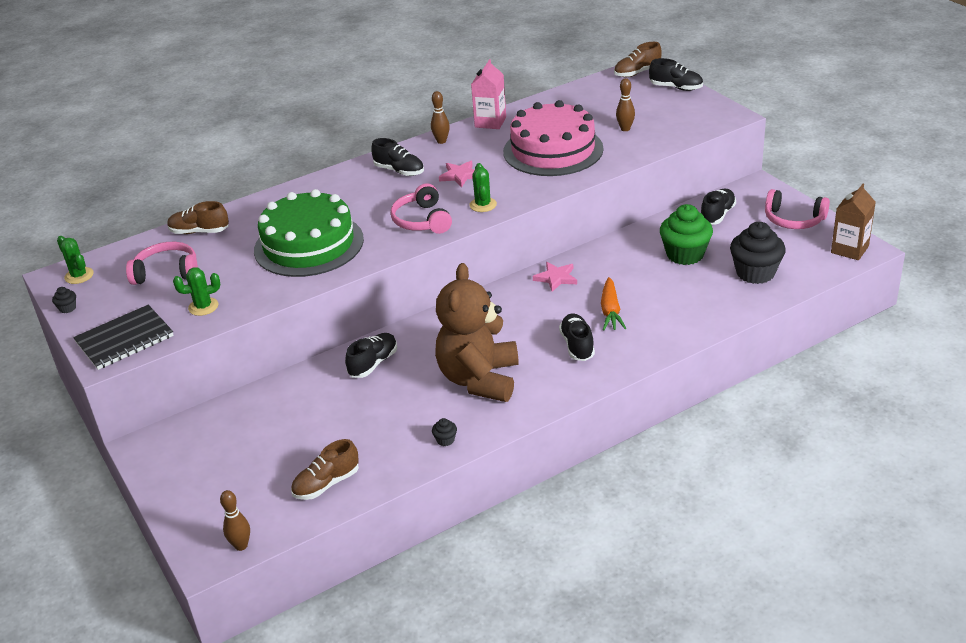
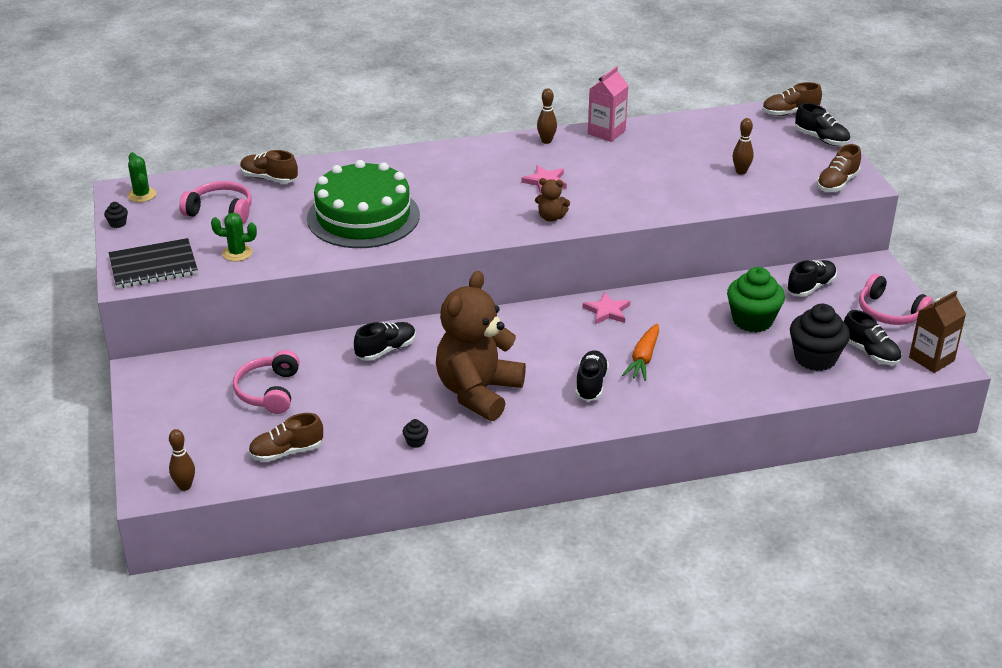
camera: 15 degrees right, 0 degrees up
(399, 171) = (488, 162): black shoe -> black shoe (870, 352)
(422, 220) = (483, 219): pink headphones -> pink headphones (268, 391)
(483, 205) = (551, 217): green cactus -> brown teddy bear
(553, 150) = (653, 177): pink cake -> none
(710, 120) = (837, 183): none -> brown shoe

